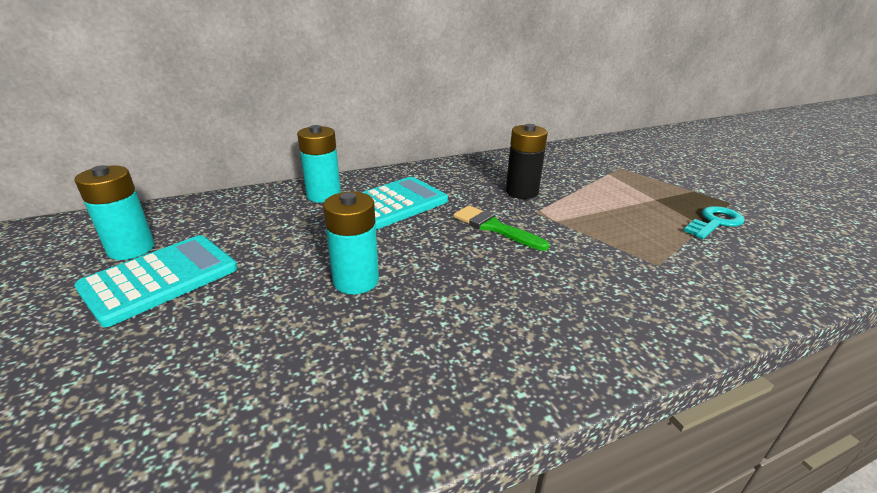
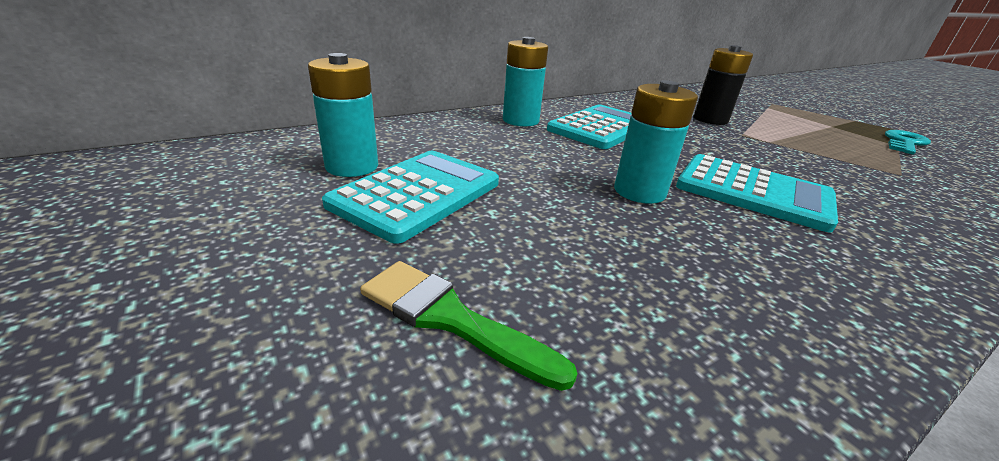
camera: 10 degrees left, 0 degrees up
(467, 284) = (753, 192): none -> turquoise calculator
(494, 227) = (720, 146): green brush -> green brush (450, 319)

